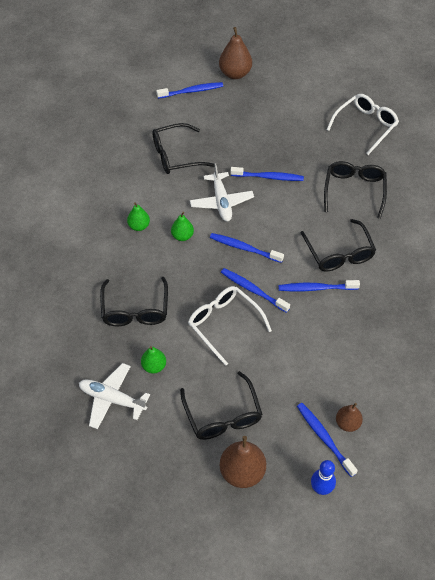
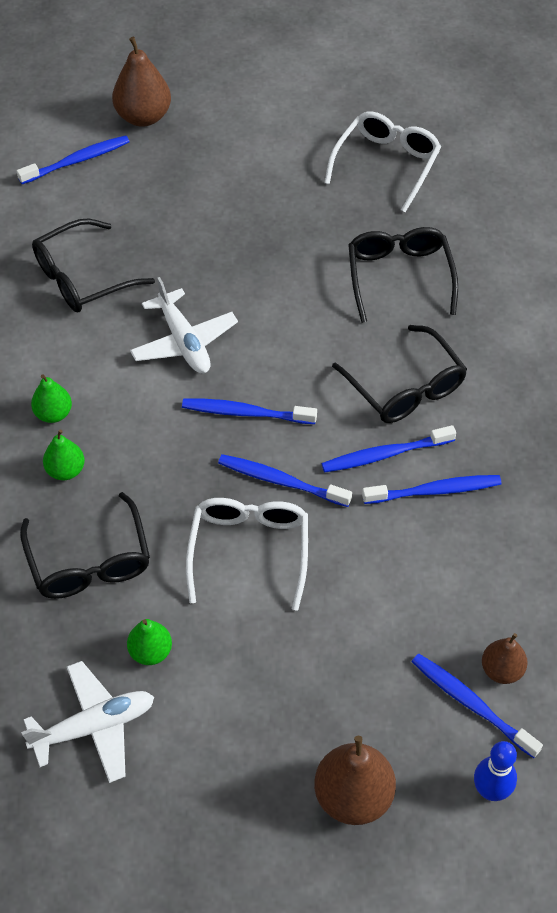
camera: 15 degrees left, 0 degrees up
(112, 399) = (94, 727): white plane -> white plane turned 150 degrees clockwise
(182, 236) = (134, 415): green pear -> green pear (65, 470)
(222, 415) = (292, 707): black glasses -> none
(224, 324) = (249, 551): white glasses -> white glasses turned 60 degrees clockwise
(268, 177) = (251, 283): blue toothbrush -> blue toothbrush (435, 491)

